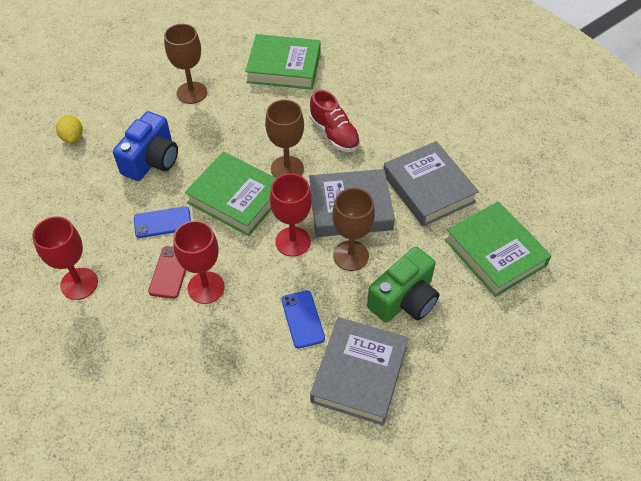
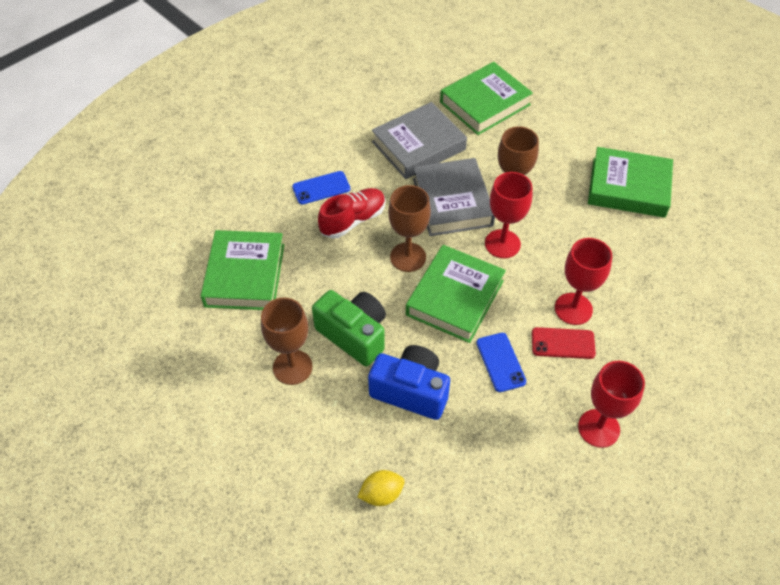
camera: 95 degrees left, 0 degrees up
(302, 319) = (587, 229): blue phone -> blue phone (321, 188)
(359, 374) = (628, 187): grey book -> green book
(404, 299) = (547, 161): green camera -> green camera (354, 335)

